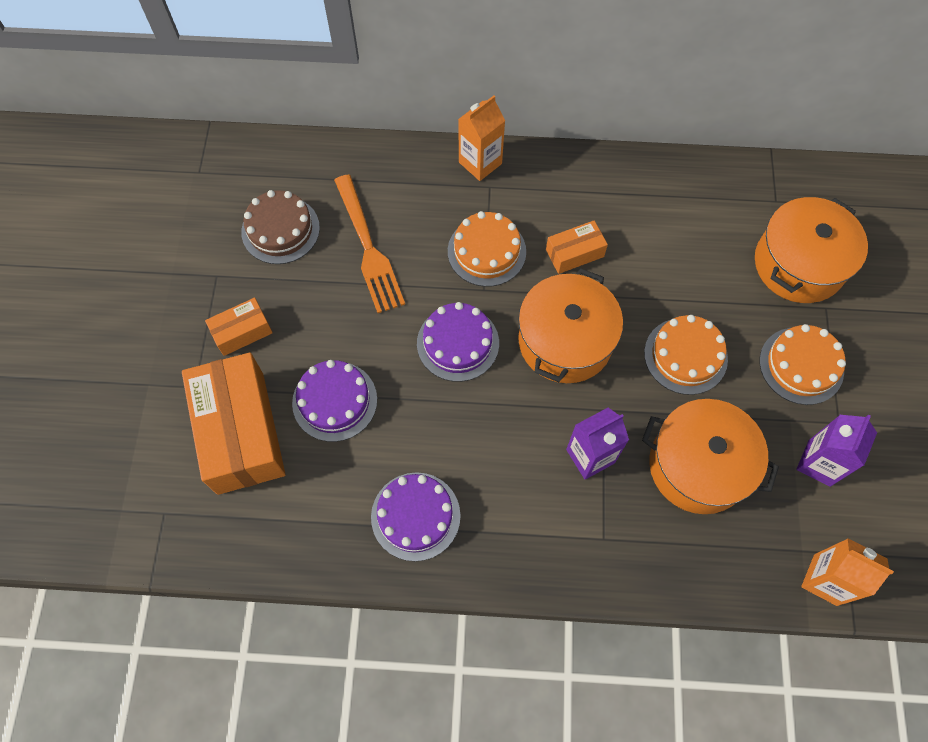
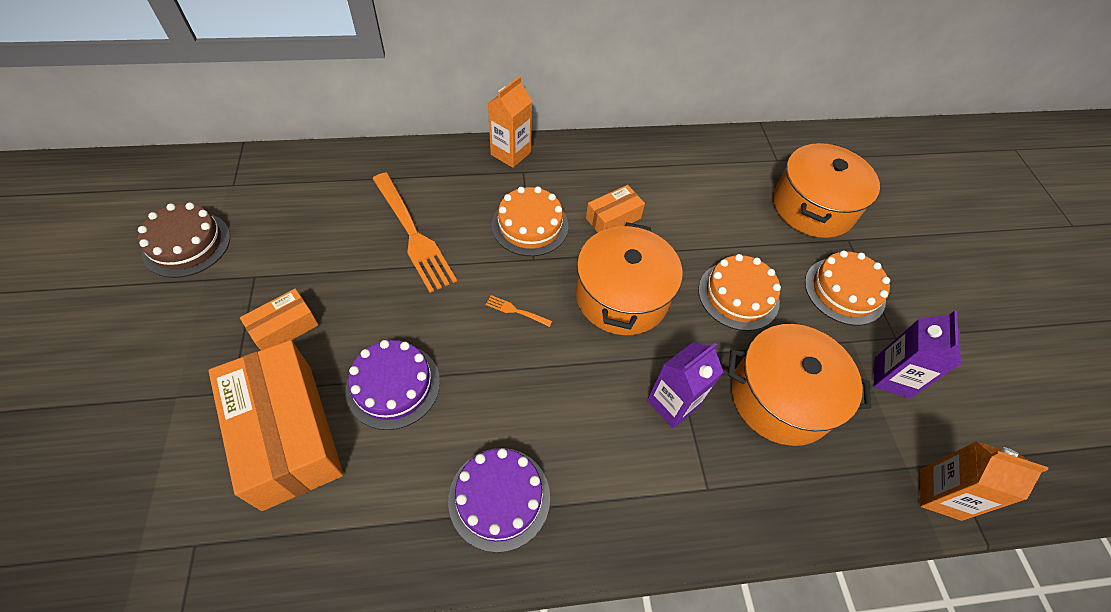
camera: 15 degrees left, 10 degrees down
(280, 230) = (321, 227): brown cake -> brown cake (187, 244)
(458, 343) = (516, 311): purple cake -> orange fork

